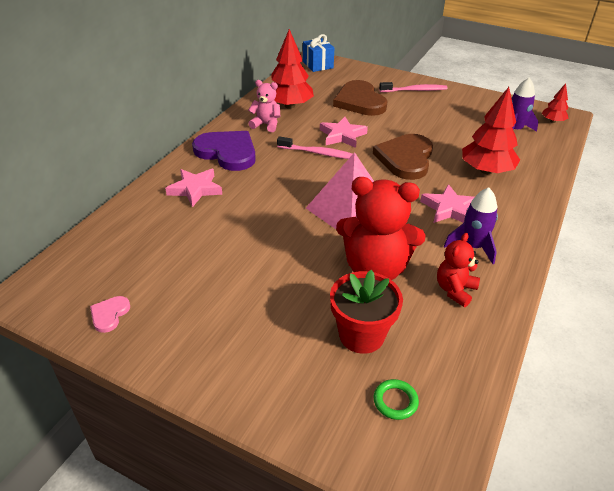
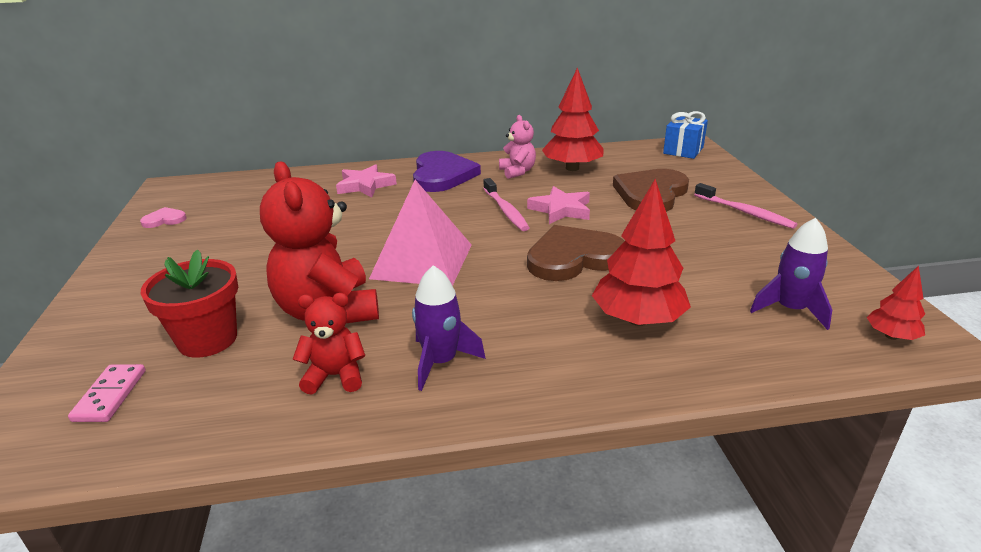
camera: 55 degrees right, 10 degrees down
(395, 401) = (110, 395): green ring -> pink domino
(449, 209) = (504, 319): pink star -> none

